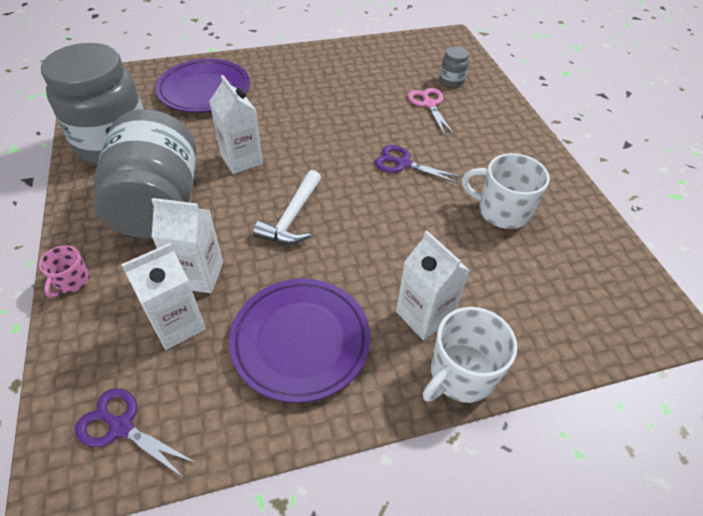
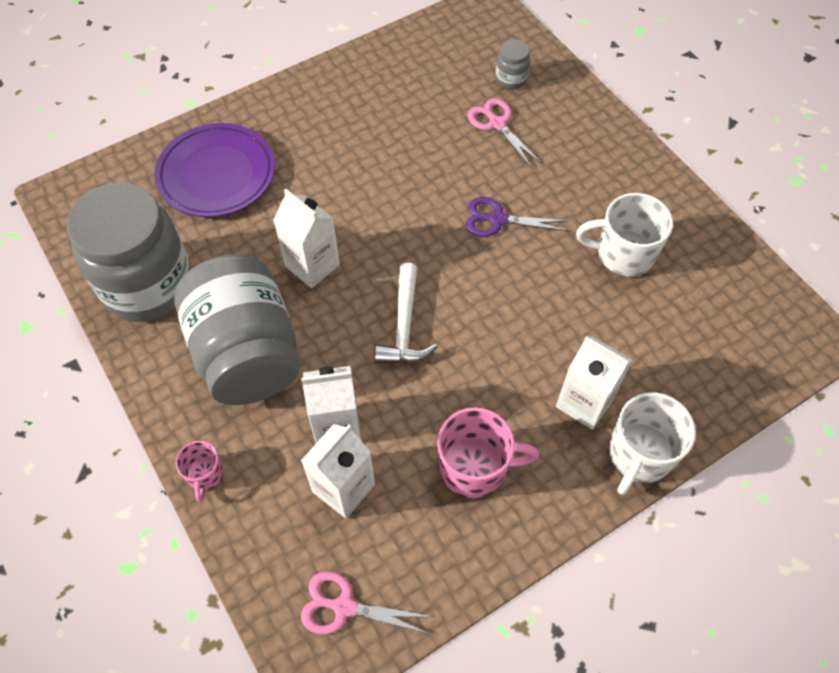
camera: 15 degrees left, 10 degrees up
(121, 426) = (344, 606): purple scissors -> pink scissors
(300, 341) = (475, 467): purple plate -> pink mug

